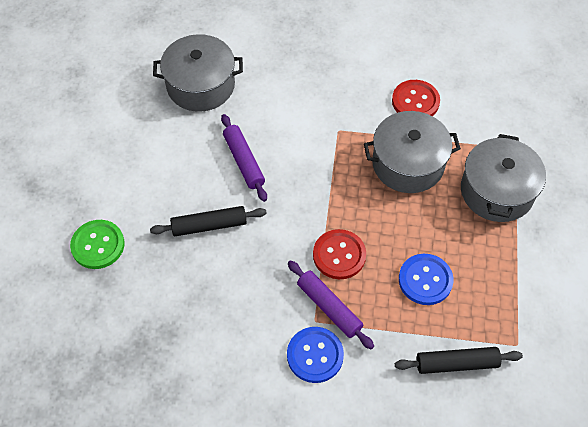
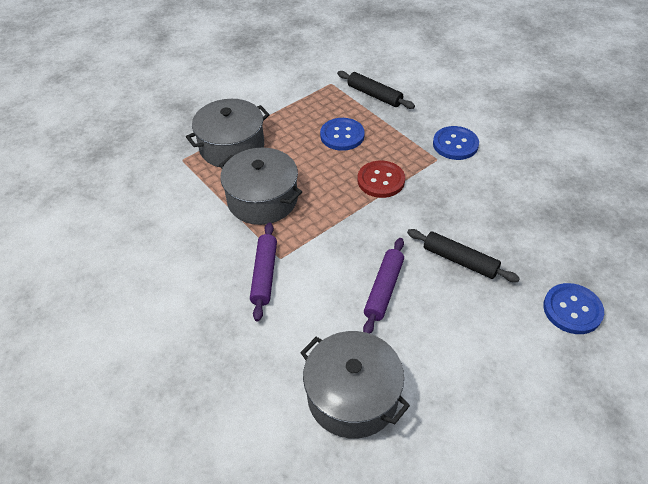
camera: 135 degrees left, 10 degrees down
(98, 245) = (572, 310): green button -> blue button
(329, 307) = (420, 159): purple rolling pin -> purple rolling pin (265, 274)
(415, 101) = (195, 235): red button -> none

